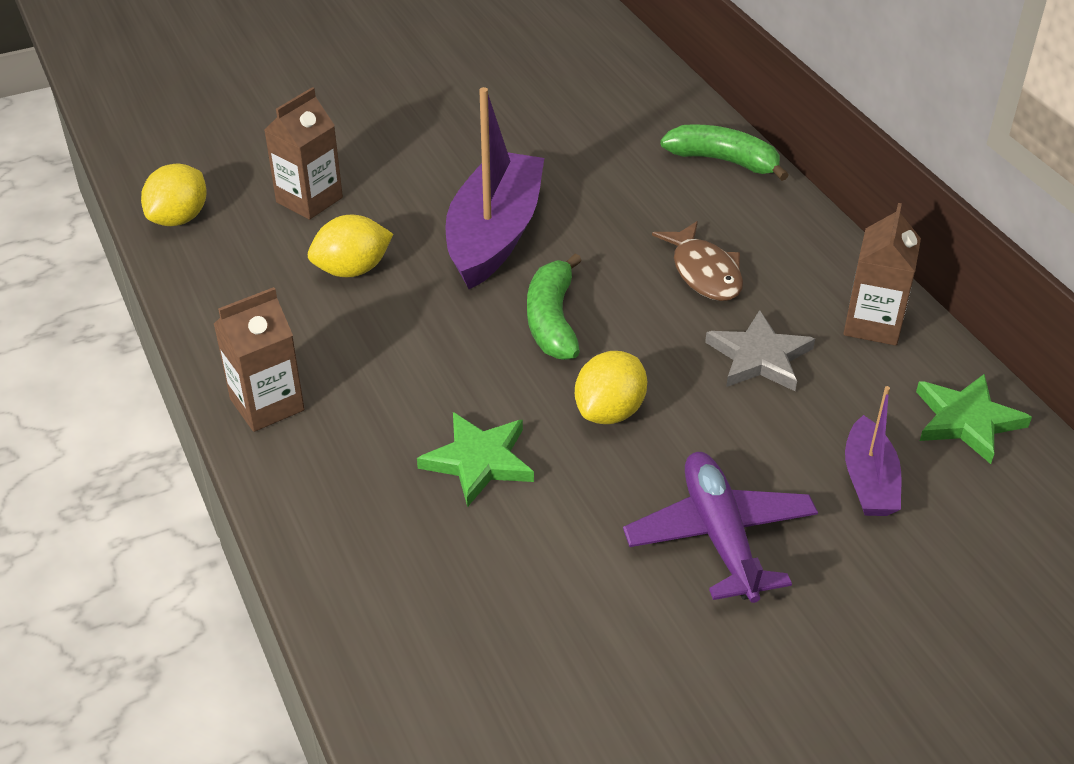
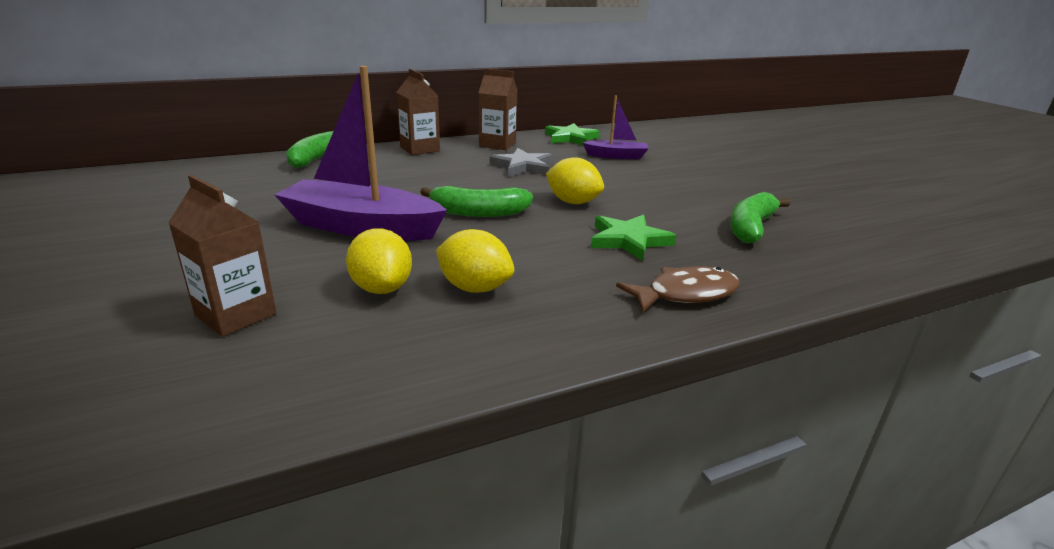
camera: 90 degrees left, 15 degrees down
(179, 218) = (197, 418): yellow lemon -> yellow lemon (474, 288)
(267, 405) = (580, 329): brown carton -> brown carton (420, 149)
(540, 613) = (751, 227): none -> green banana
(704, 272) = (439, 172): brown fish -> brown fish (685, 294)
(720, 536) = (668, 185): purple plane -> none

